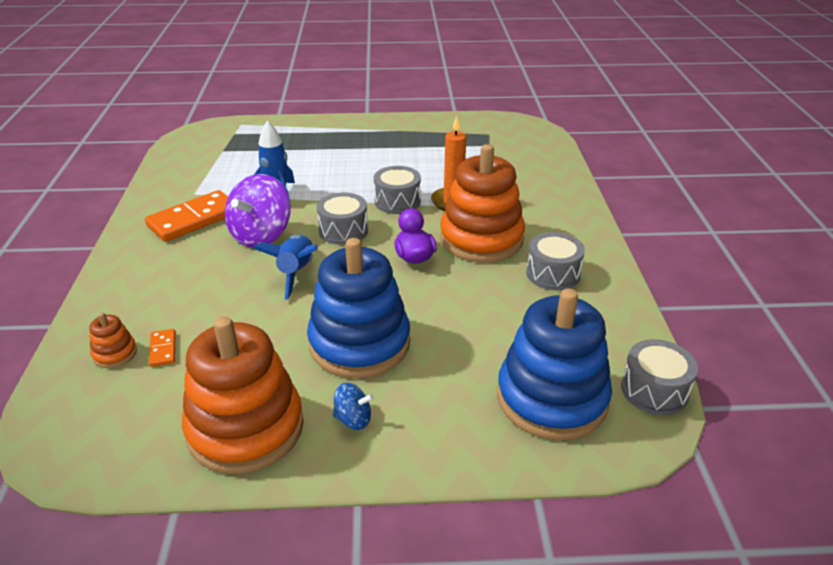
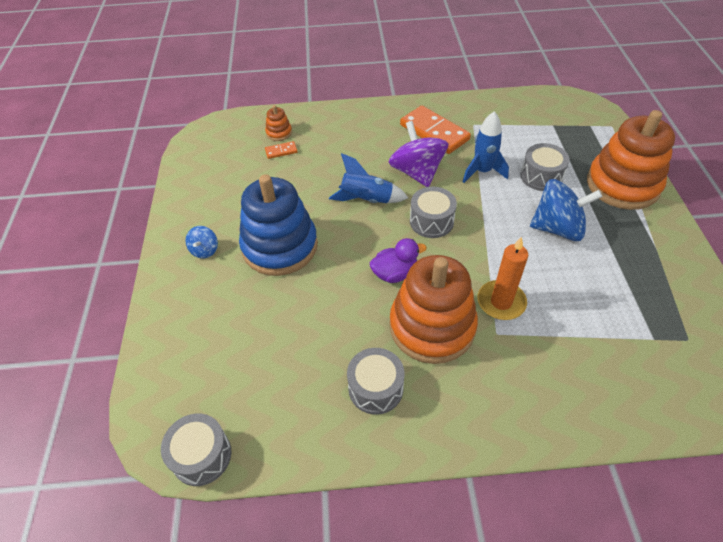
camera: 90 degrees right, 15 degrees up
(245, 428) = (206, 201): orange stacking toy -> orange stacking toy (622, 185)
(261, 235) = (417, 172): purple spinning top -> purple spinning top turned 45 degrees clockwise
(369, 166) = (557, 228): none -> blue spinning top
(397, 201) = (490, 255): grey drum -> grey drum (541, 176)
(551, 398) = (205, 371): blue stacking toy -> none

